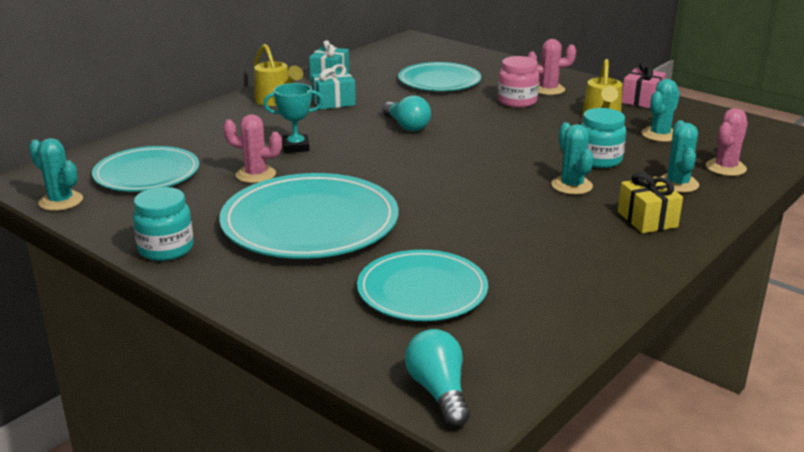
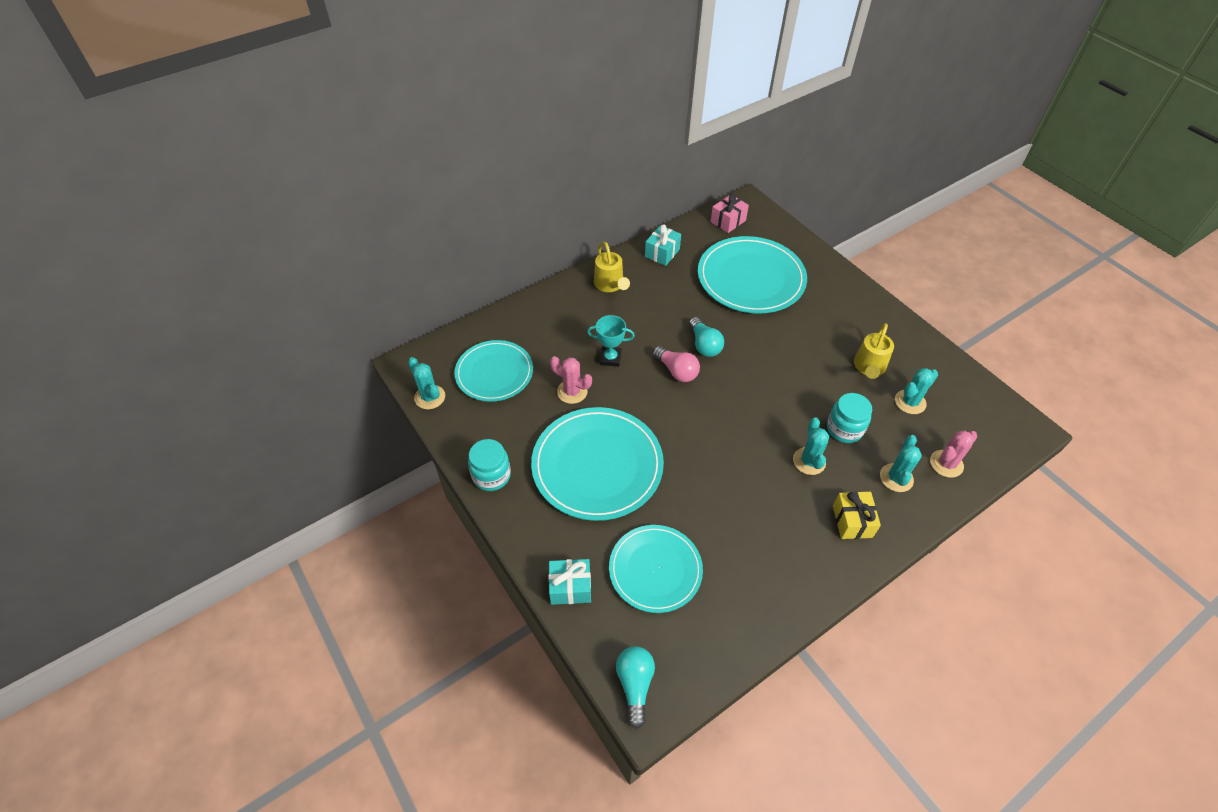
camera: 15 degrees right, 25 degrees up
(333, 102) = (655, 295): turquoise gift -> turquoise gift (570, 587)
(382, 146) = (676, 371): none -> pink light bulb
(439, 81) = (751, 278): turquoise plate -> turquoise plate, size x1.54
(517, 101) = (806, 325): pink jar -> none
(548, 89) = (840, 310): pink cactus -> none
(641, 100) = (915, 343): pink gift -> pink gift (728, 221)

